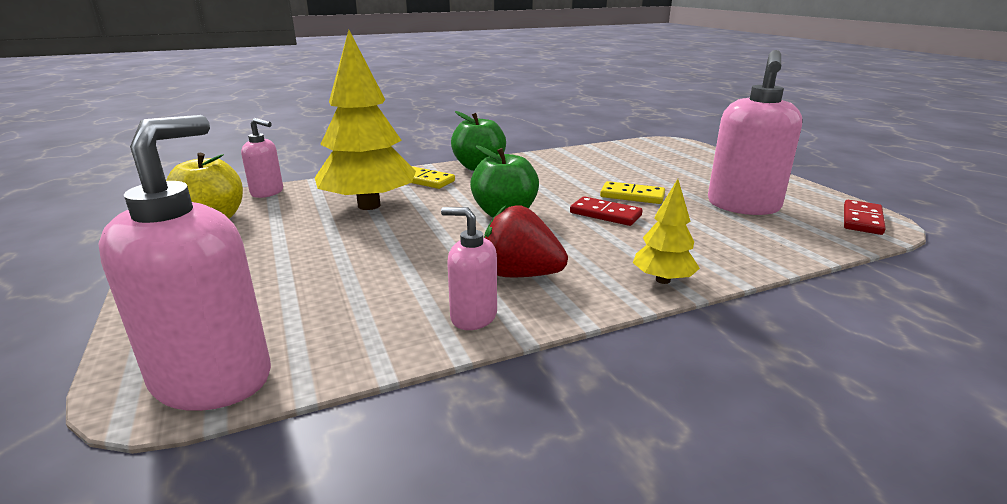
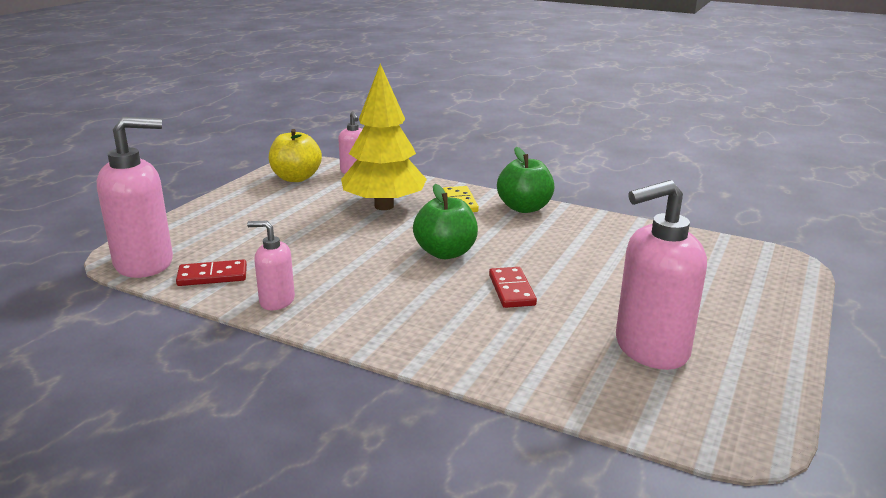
camera: 50 degrees right, 0 degrees up
(473, 317) = (276, 301): pink soap dispenser -> pink soap dispenser turned 60 degrees counterclockwise
(520, 274) = (352, 295): red strawberry -> none
(632, 196) = (576, 288): yellow domino -> none
(663, 280) = (418, 350): yellow tree -> none
(862, 220) = (735, 427): red domino -> red domino (212, 276)

